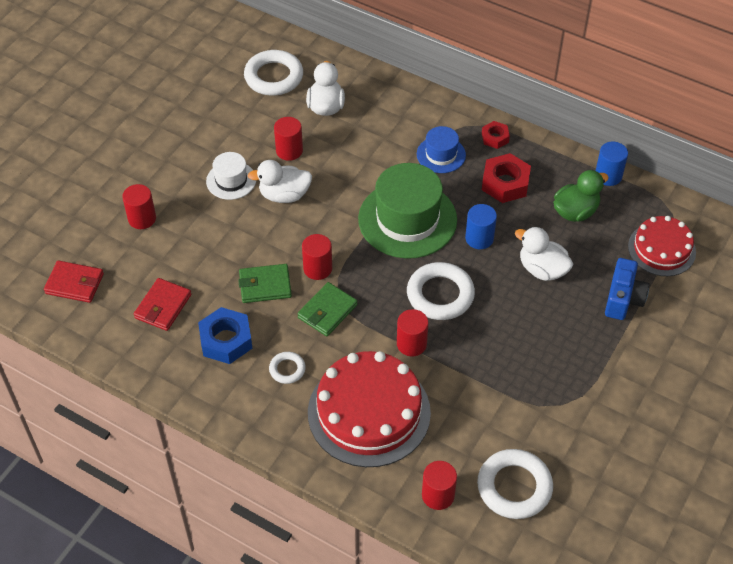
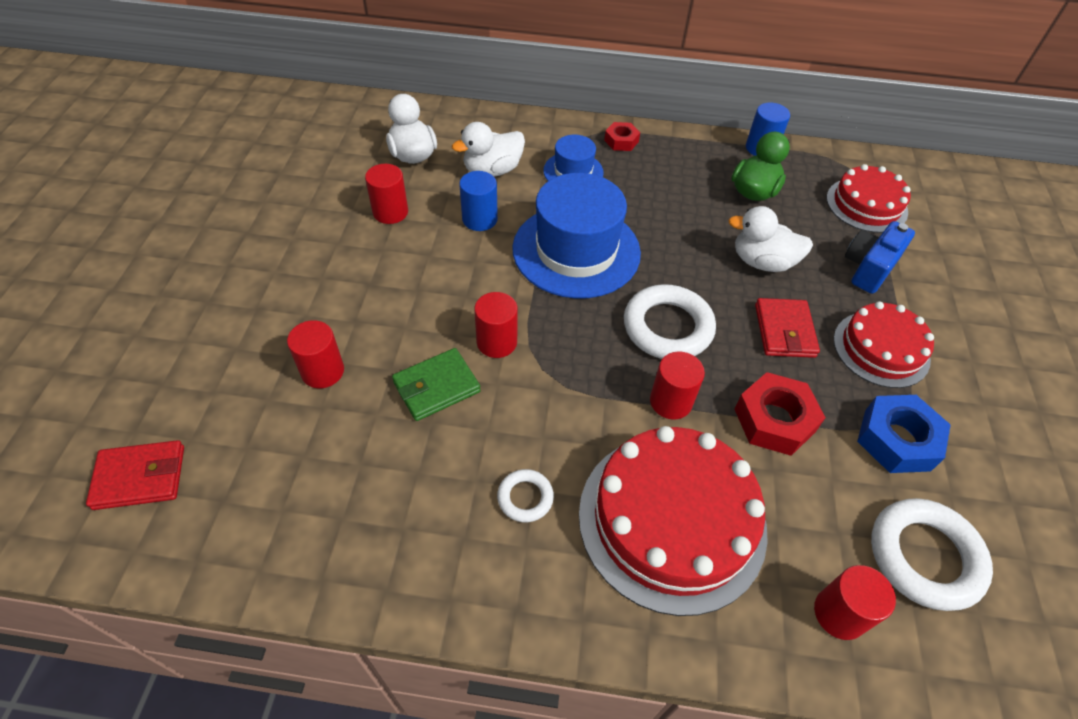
camera: 25 degrees left, 0 degrees up
(142, 218) = (219, 349): red cylinder -> red cylinder (323, 371)
(163, 306) = (297, 466): red wallet -> red wallet (784, 331)
(226, 340) = (415, 485): blue nut -> blue nut (897, 440)
(231, 180) = (329, 266): white hat -> none
(274, 77) = (334, 139): white ring -> none
(284, 195) = (408, 264): white duck -> white duck (492, 170)
(327, 311) = (538, 394): green wallet -> none
(407, 219) = (576, 250): green hat -> blue hat
(479, 238) = (671, 248): blue cylinder -> blue cylinder (479, 219)
(505, 183) = (661, 183): red nut -> red nut (774, 420)
(585, 358) = (881, 349): none -> red cake
(623, 299) = (869, 268): blue camera -> blue camera turned 135 degrees counterclockwise

